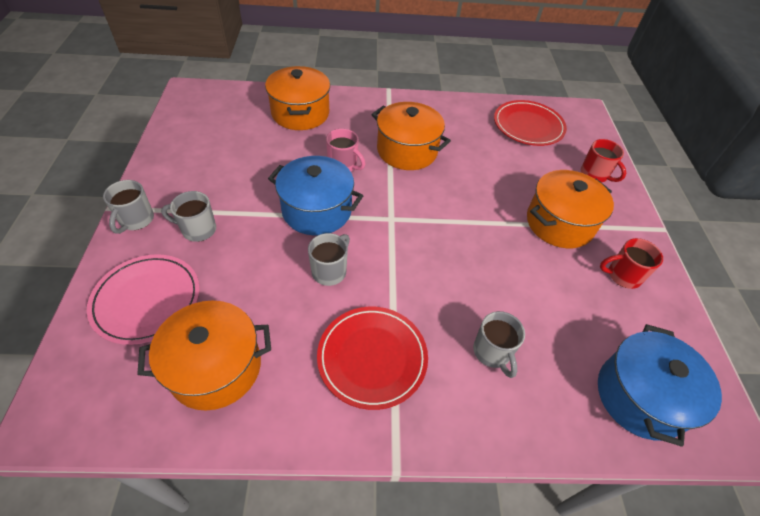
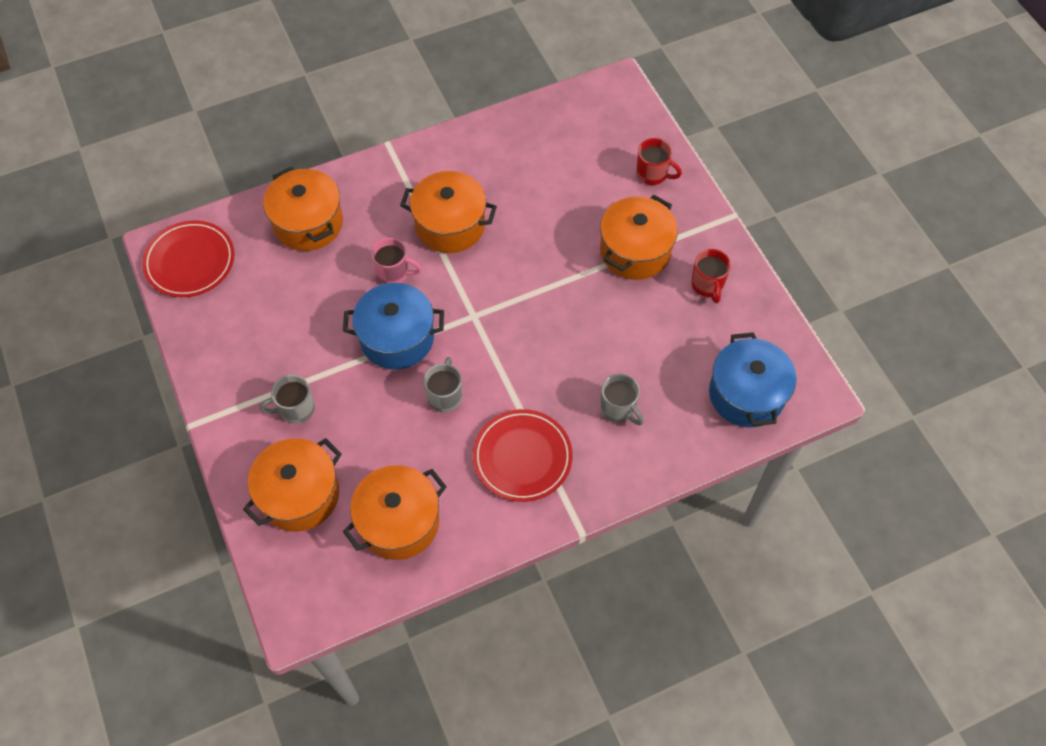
camera: 20 degrees left, 10 degrees up
(136, 220) = (228, 426): grey mug -> none
(147, 300) = (300, 495): pink plate -> orange pot
(528, 126) = (564, 134): red plate -> red plate (190, 261)
(622, 276) = (707, 285): red mug -> red mug turned 75 degrees counterclockwise

